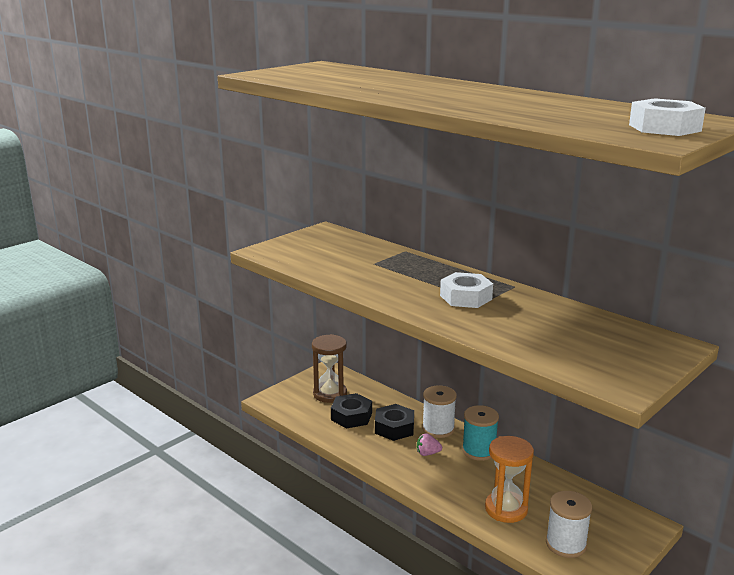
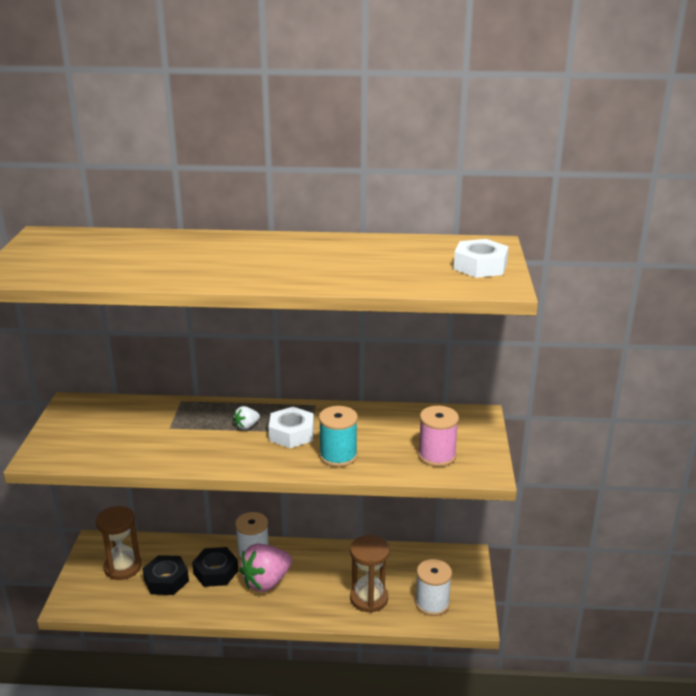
camera: 40 degrees left, 5 degrees up
(427, 453) = (266, 582): pink strawberry -> pink strawberry, size x2.16
(434, 281) = (247, 426): none -> white strawberry
(479, 451) = (304, 557): turquoise spool -> turquoise spool (338, 456)
(506, 509) = (369, 598): orange hourglass -> brown hourglass
(585, 357) = (437, 456): none -> pink spool

